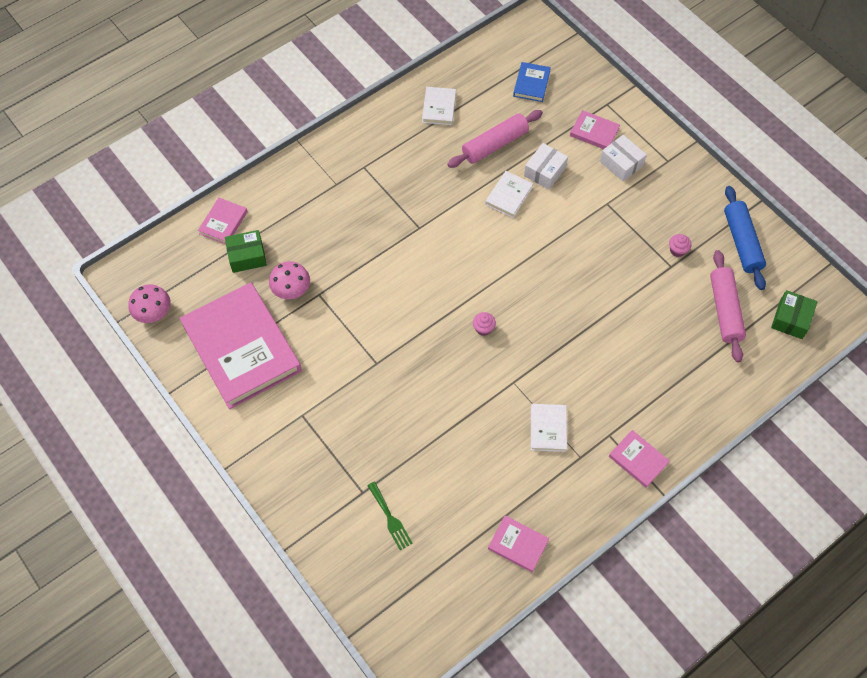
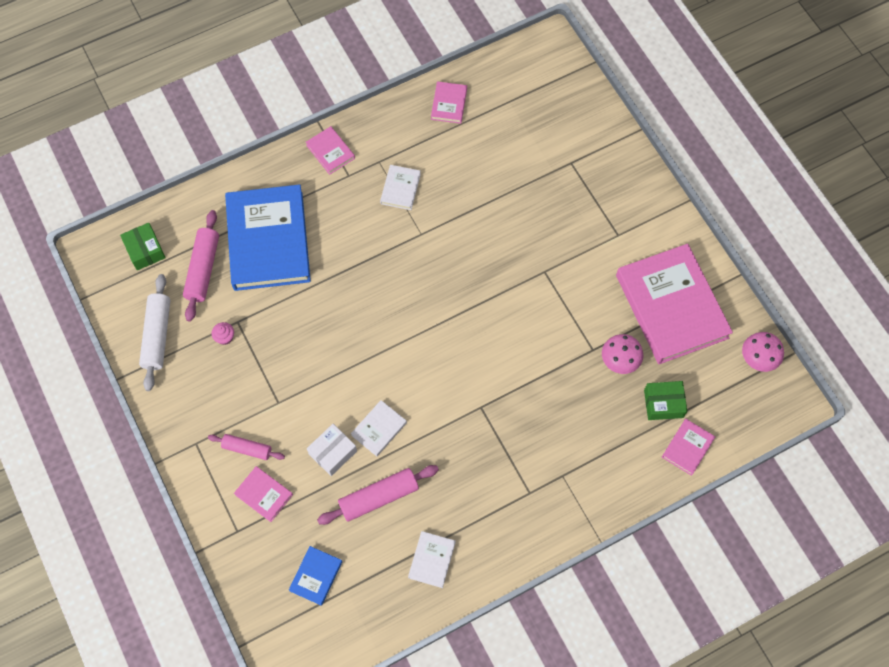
camera: 170 degrees left, 5 degrees up
(390, 518) = (550, 139): green fork -> none
(483, 328) = (437, 288): pink cupcake -> none
(518, 544) = (449, 104): pink book -> pink book turned 60 degrees clockwise
(621, 163) = (247, 449): white box -> pink rolling pin
(670, 349) = (268, 240): none -> blue book
(741, 242) = (157, 335): blue rolling pin -> white rolling pin
(791, 319) = (145, 250): green box -> green box turned 60 degrees counterclockwise

